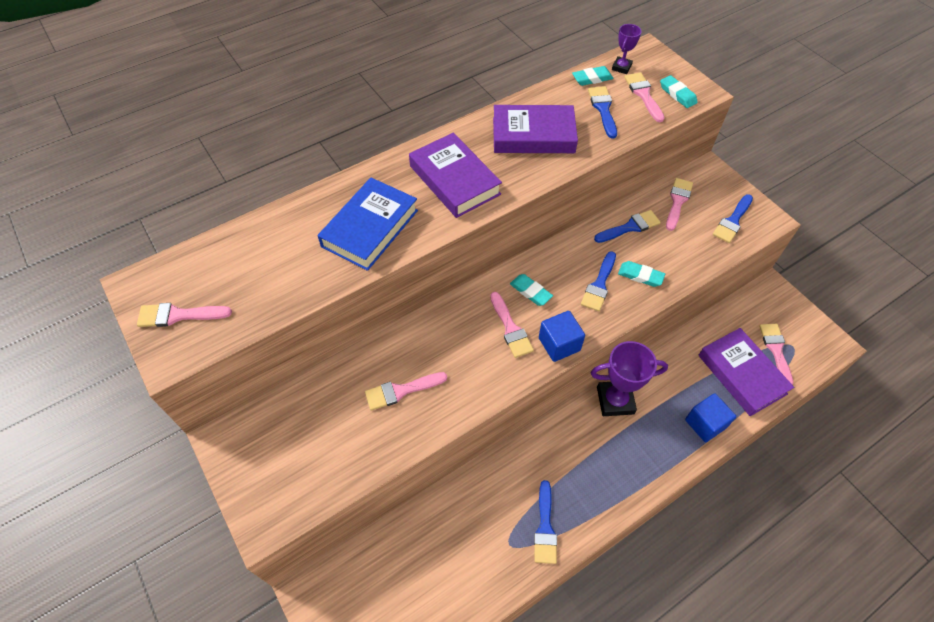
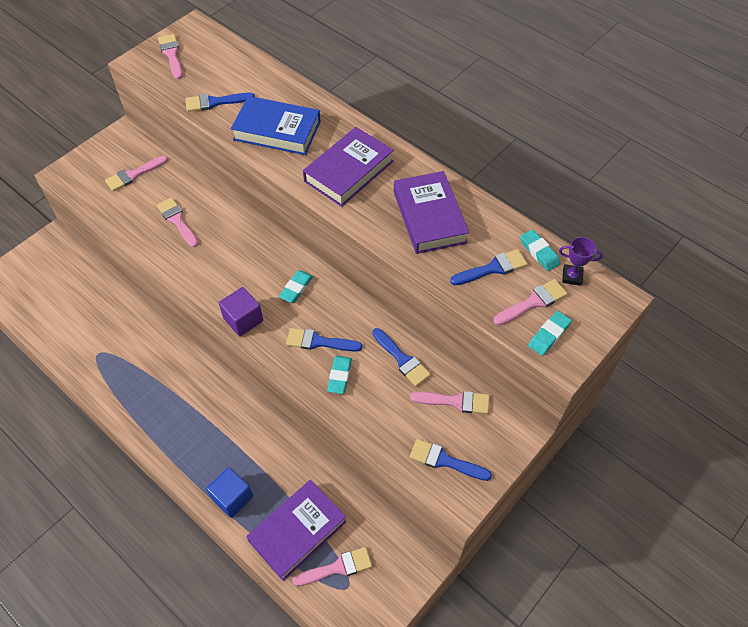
camera: 75 degrees right, 0 degrees up
(510, 328) = (252, 281): pink brush -> pink brush (134, 175)
(545, 527) = (113, 376): blue brush -> blue brush (215, 102)
(559, 344) = (243, 319): blue cube -> purple cube
(615, 400) = (243, 413): purple trophy -> none

